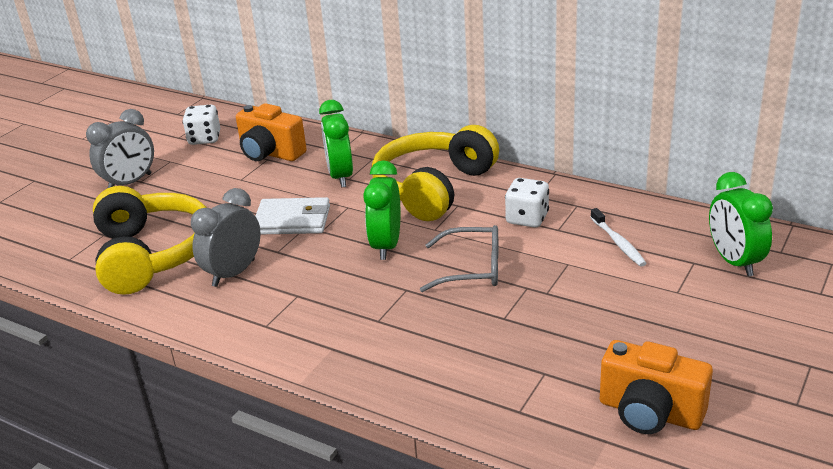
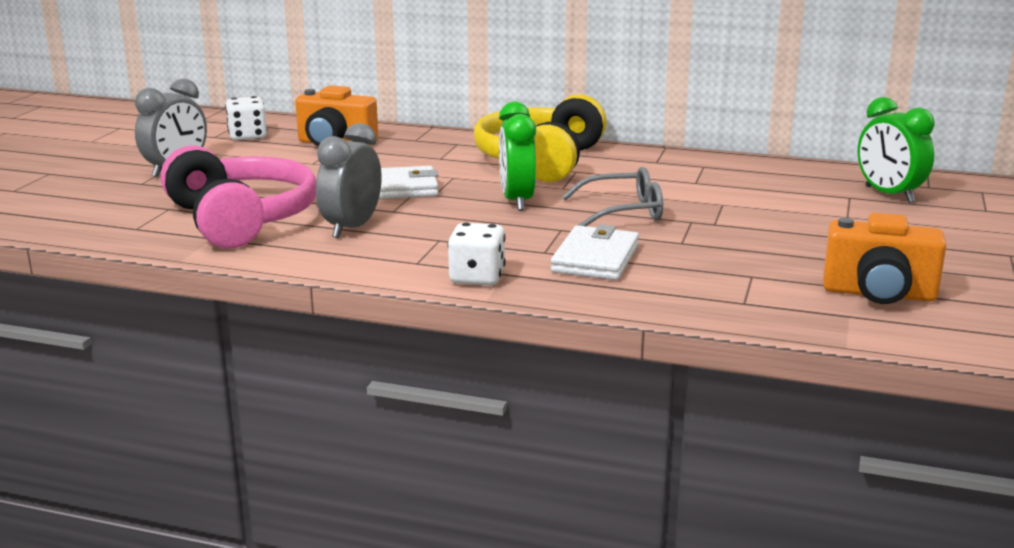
camera: 15 degrees left, 10 degrees down
(152, 254) = (241, 220): yellow headphones -> pink headphones
(340, 176) = (430, 157): green clock -> none
(417, 335) = (595, 258): none -> white wallet
(527, 218) = (657, 176): white dice -> white dice (477, 278)
(618, 243) = (764, 188): white toothbrush -> none

